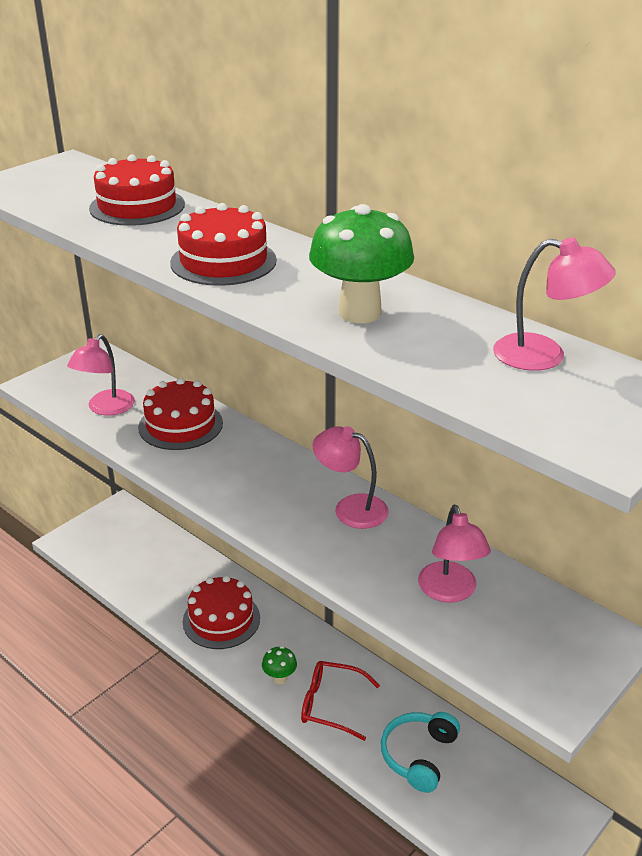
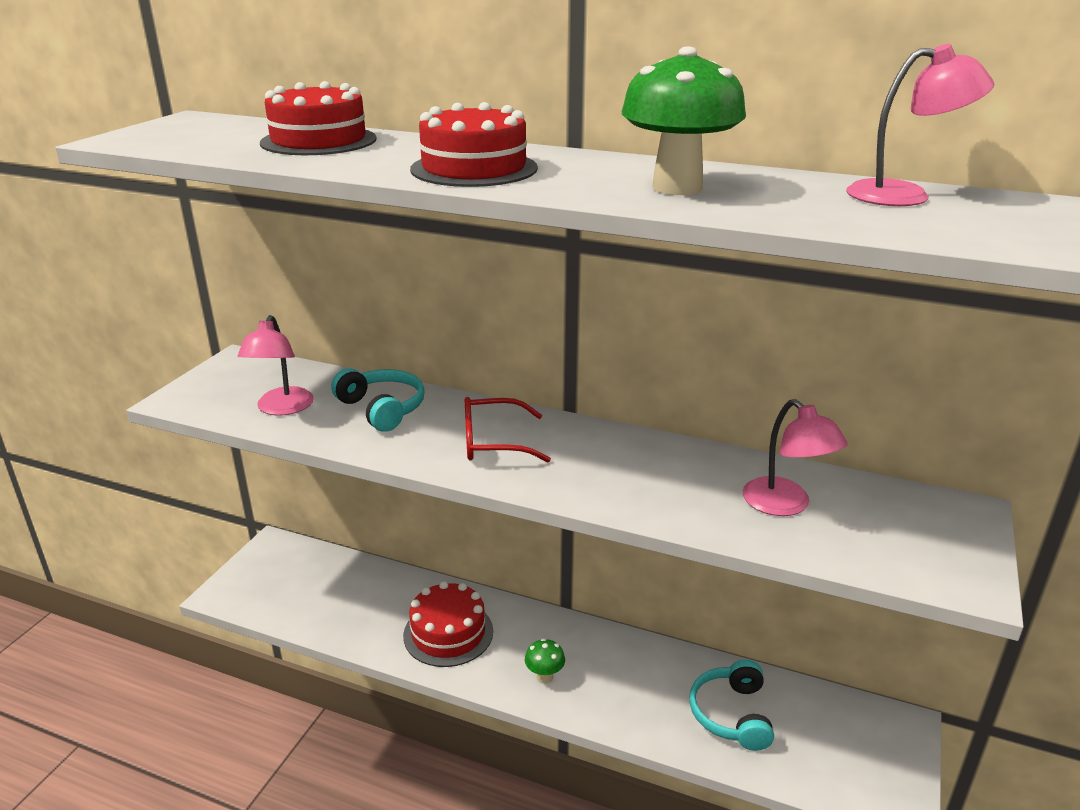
camera: 20 degrees left, 5 degrees down
(180, 425) = (382, 409): red cake -> turquoise headphones
(331, 705) = (613, 689): red glasses -> red glasses (493, 442)
(350, 508) = (625, 450): pink lamp -> none

